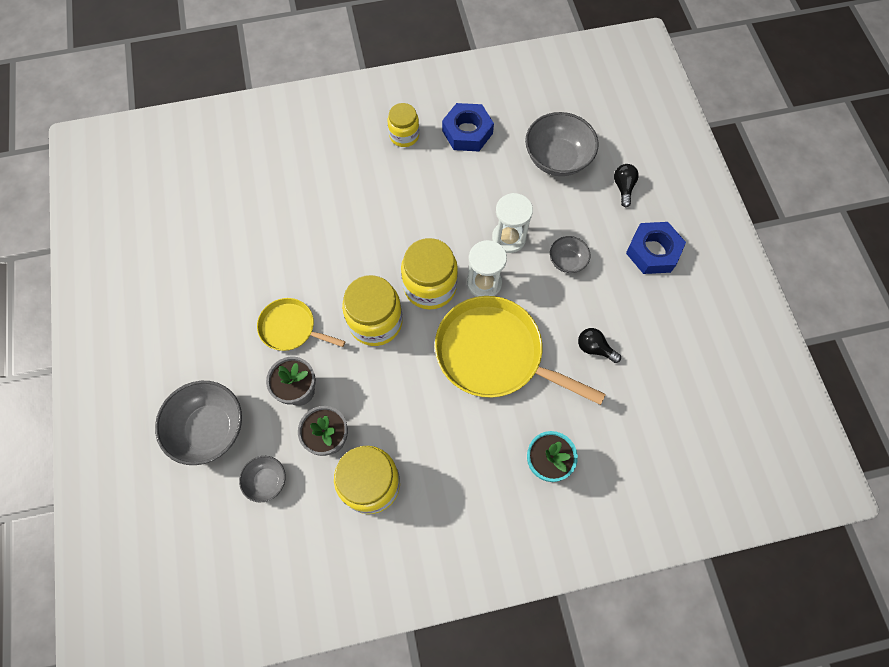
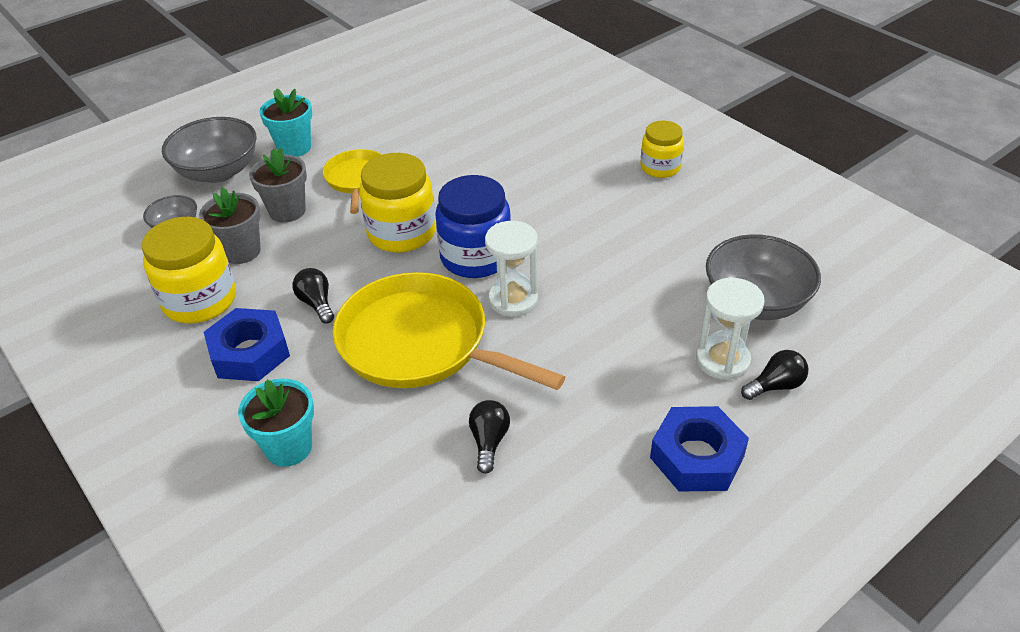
camera: 65 degrees right, 25 degrees down
(215, 359) = (294, 148): none -> turquoise flower pot
(420, 404) = (316, 303): none -> black light bulb
(430, 286) = (476, 257): yellow jar -> blue jar
(467, 132) = (714, 211): blue nut -> blue nut (249, 352)
(494, 353) = (420, 343): yellow pan -> yellow pan turned 60 degrees counterclockwise
(508, 238) = (594, 299): white hourglass -> white hourglass (722, 360)
(567, 261) = (605, 366): grey bowl -> none

